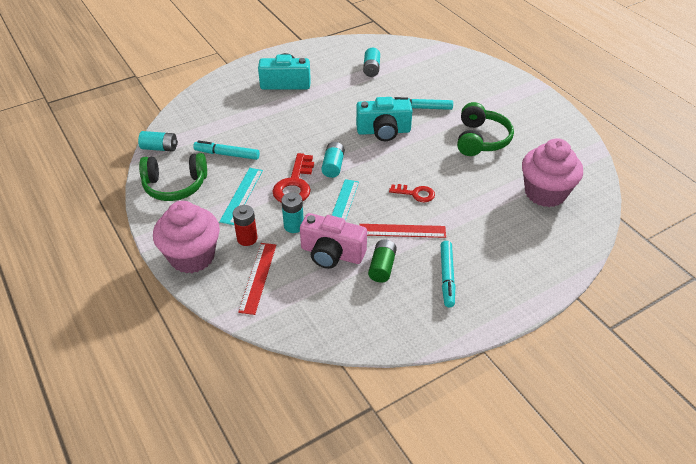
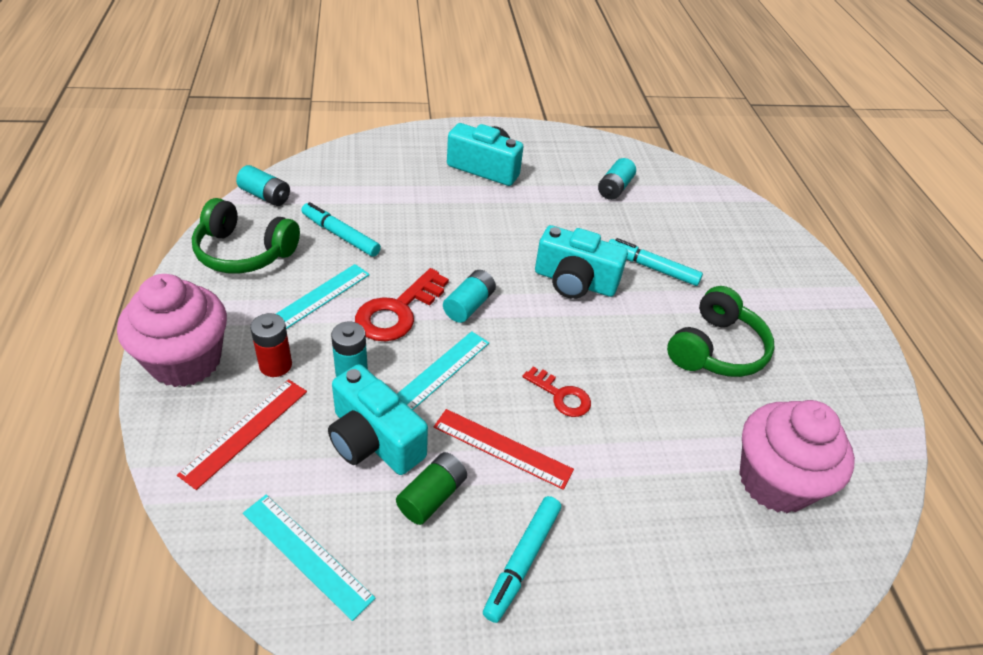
camera: 20 degrees right, 0 degrees up
(332, 254) = (374, 440): pink camera -> turquoise camera
(338, 318) = (306, 554): none -> turquoise ruler

